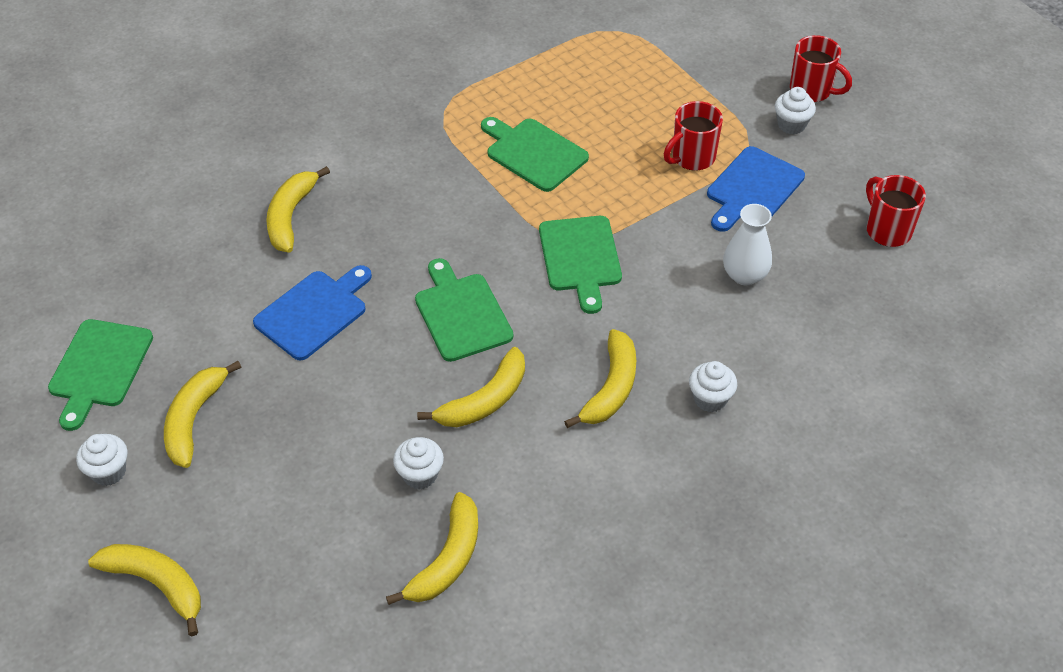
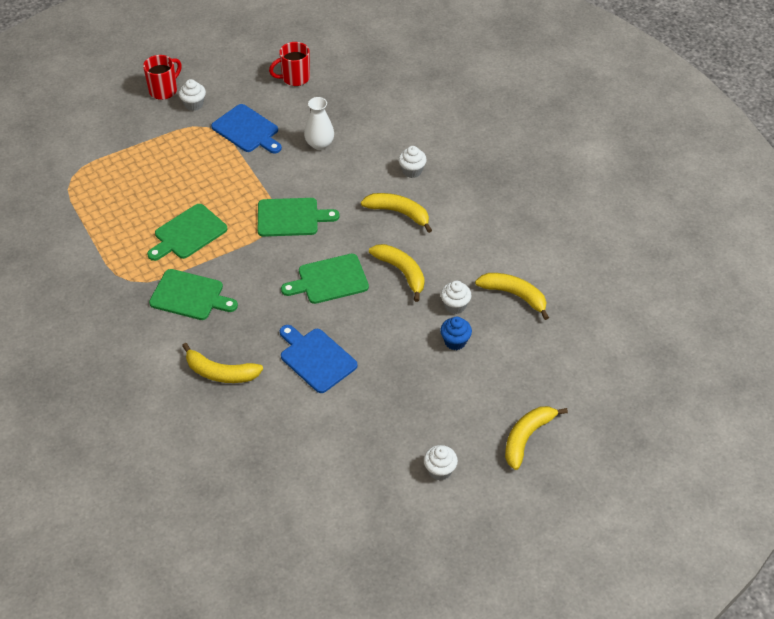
camera: 85 degrees left, 0 degrees up
(99, 368) = (349, 483): green cutting board -> green cutting board (190, 296)
(194, 419) = (401, 424): yellow banana -> none
(347, 479) = (455, 341): none -> blue cupcake
(692, 158) = (212, 154): red mug -> none

